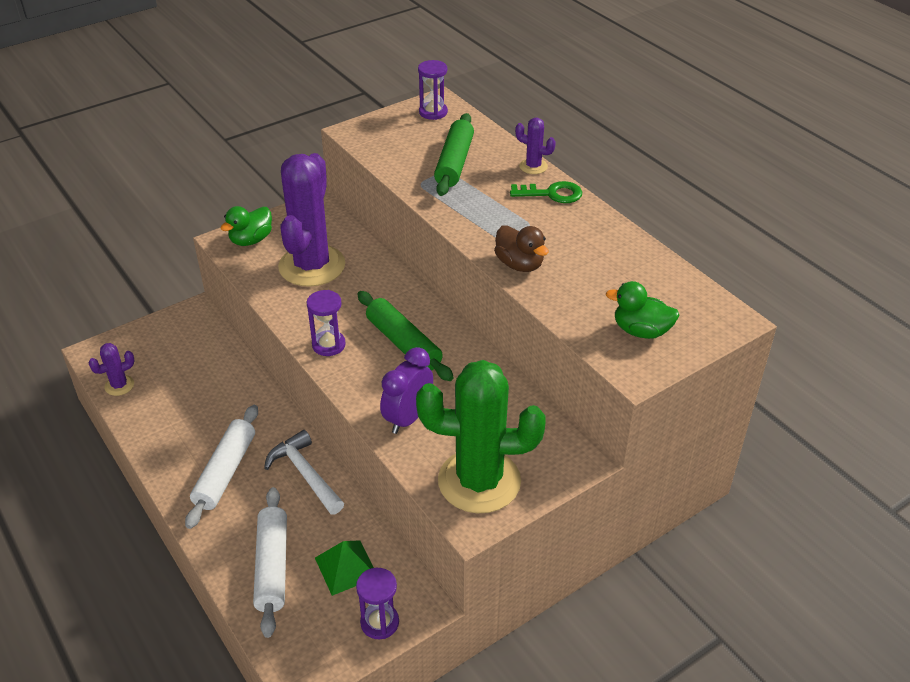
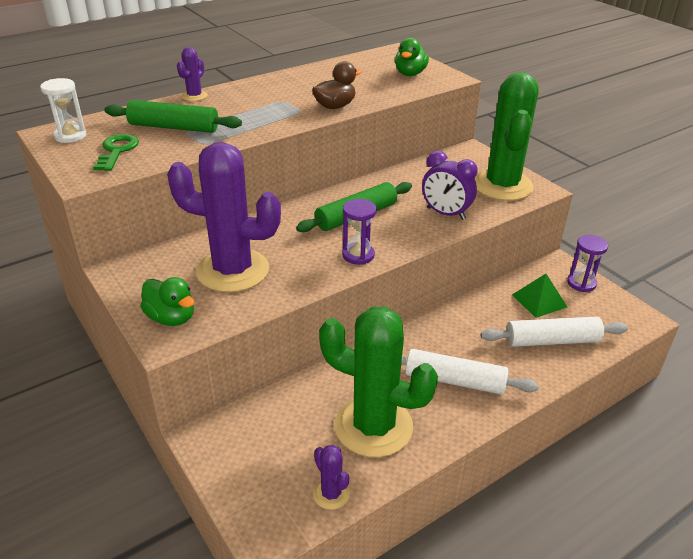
camera: 90 degrees left, 5 degrees down
(181, 411) = (373, 426): none -> green cactus
(305, 474) = (448, 327): white hammer -> none
(433, 112) = (70, 136): purple hourglass -> white hourglass
(552, 194) = (239, 91): green key -> green key (117, 151)

